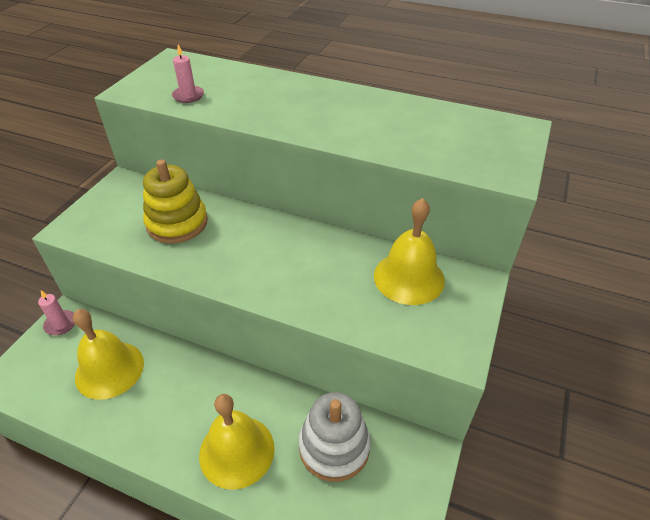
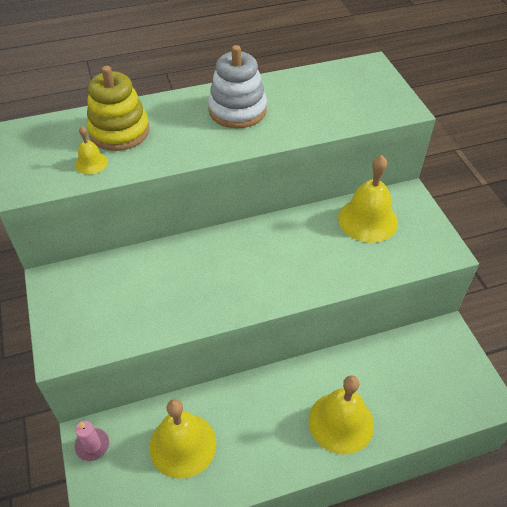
camera: 40 degrees left, 5 degrees up
(177, 223) = (154, 285): yellow stacking toy -> yellow stacking toy (119, 131)
(188, 96) = (91, 163): pink candle -> yellow bell
(334, 446) = (395, 371): white stacking toy -> white stacking toy (237, 110)

